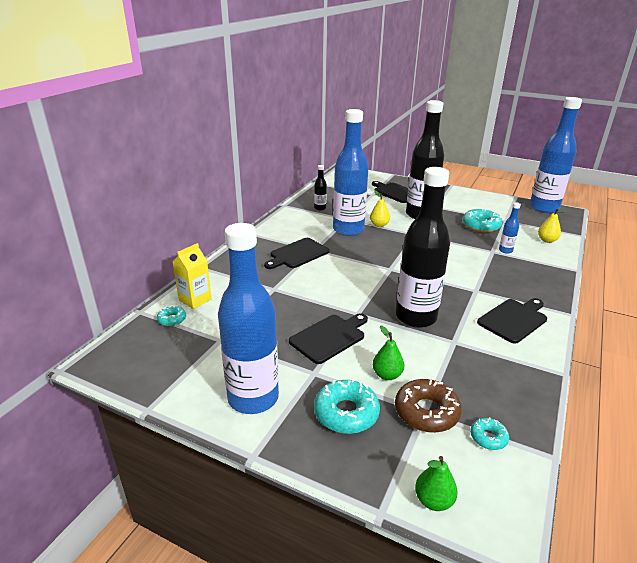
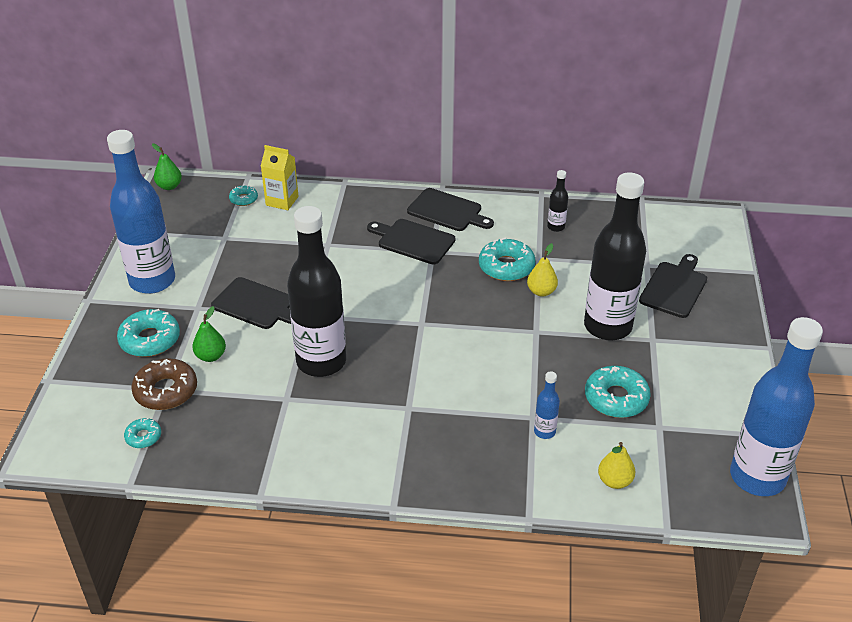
camera: 70 degrees right, 10 degrees up
(348, 230) = (506, 266): blue bottle -> turquoise donut
(433, 500) = (65, 408): green pear -> green pear (169, 186)
(514, 319) = (355, 448): black cutting board -> black cutting board (447, 211)

